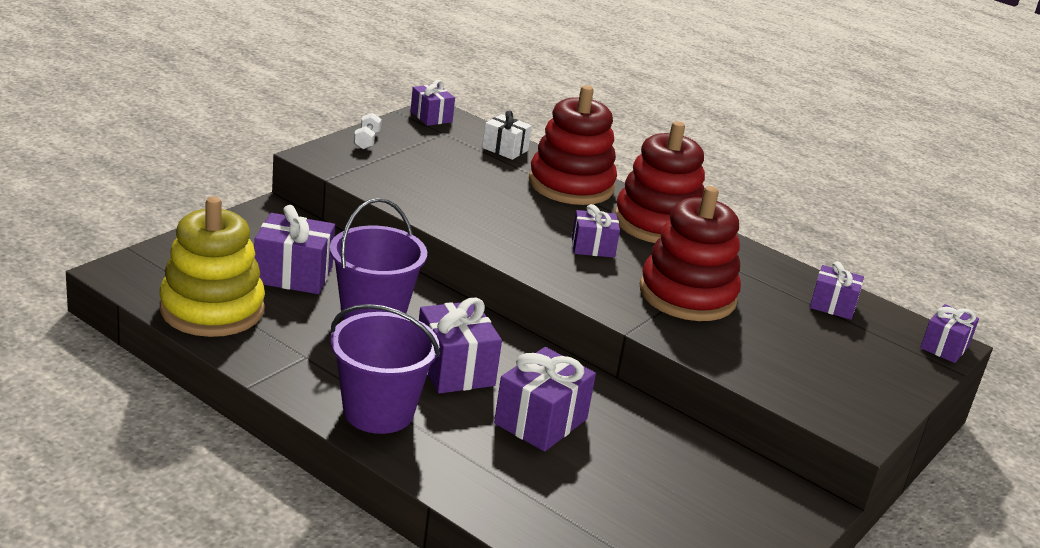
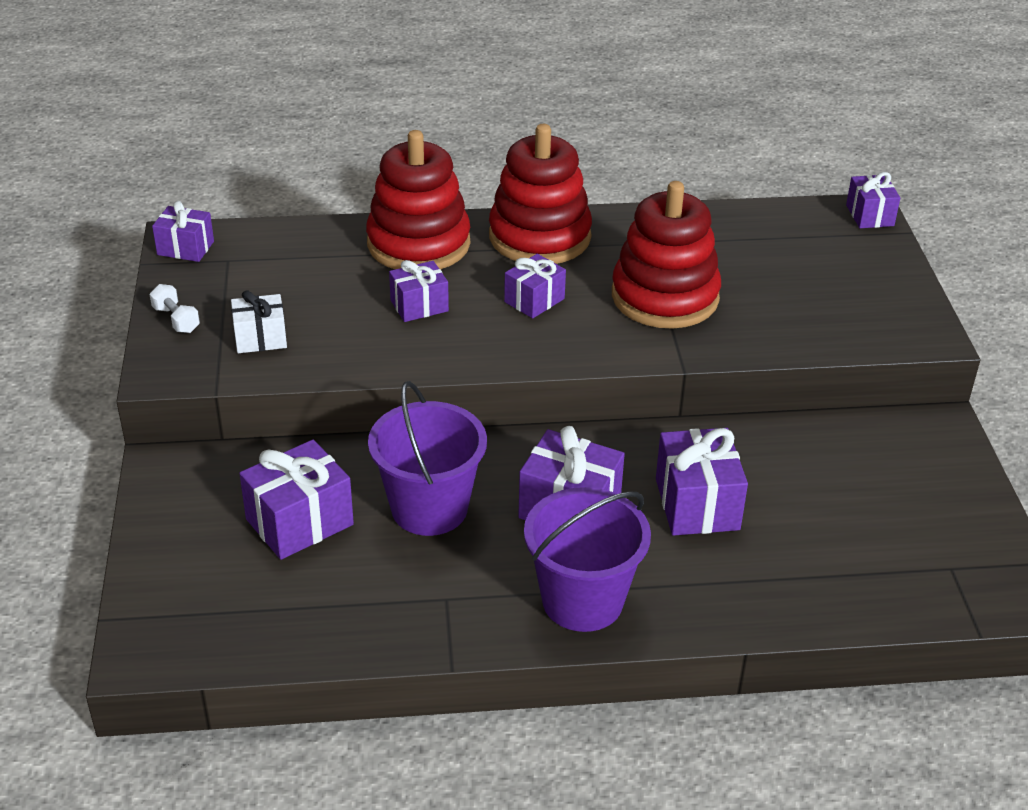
camera: 40 degrees left, 10 degrees up
(212, 309) = (293, 619): yellow stacking toy -> none
(505, 149) = (307, 241): white gift -> white gift (260, 338)
(832, 305) = (760, 230): purple gift -> purple gift (419, 306)

